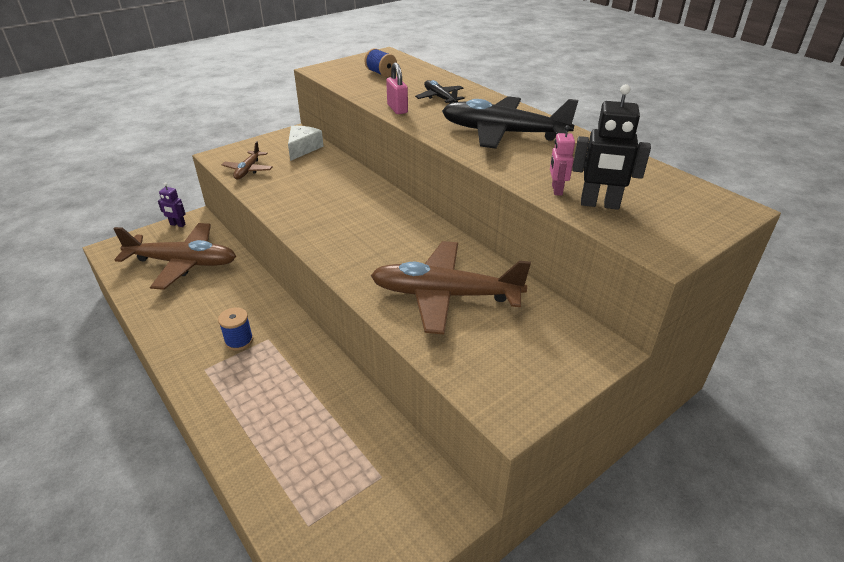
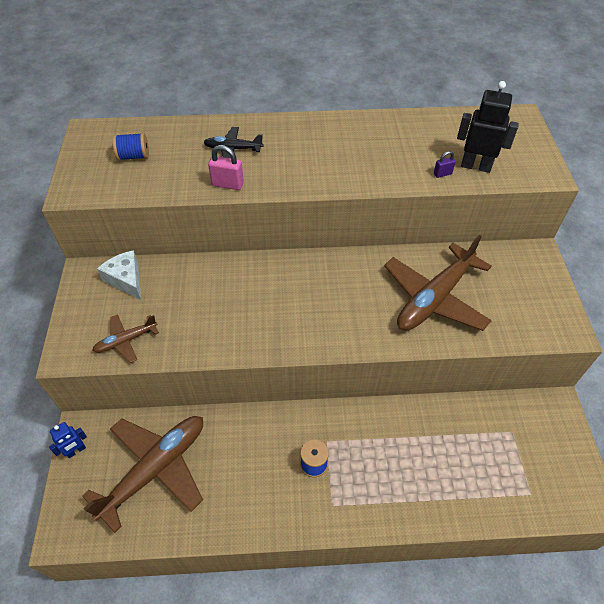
camera: 55 degrees left, 15 degrees up
(177, 224) = (76, 451): purple robot -> blue robot
(248, 170) = (126, 341): brown plane -> brown plane turned 105 degrees clockwise
(503, 133) = (334, 151): black plane -> none
(556, 190) = (442, 174): pink robot -> purple padlock
(599, 204) = (476, 166): black robot -> black robot turned 120 degrees counterclockwise

